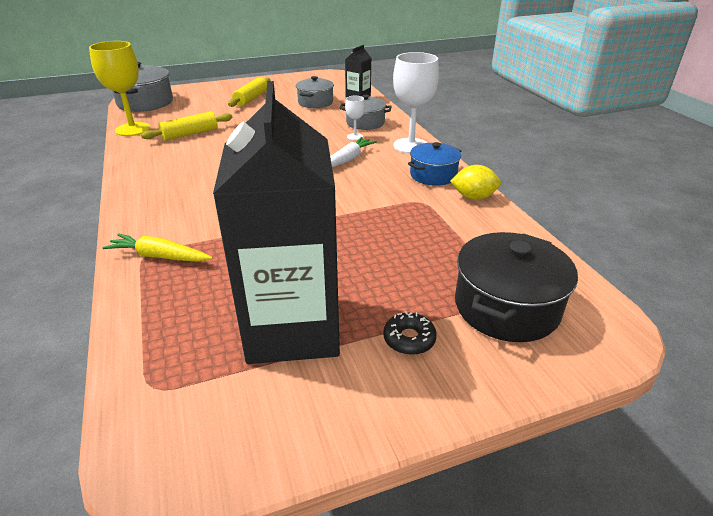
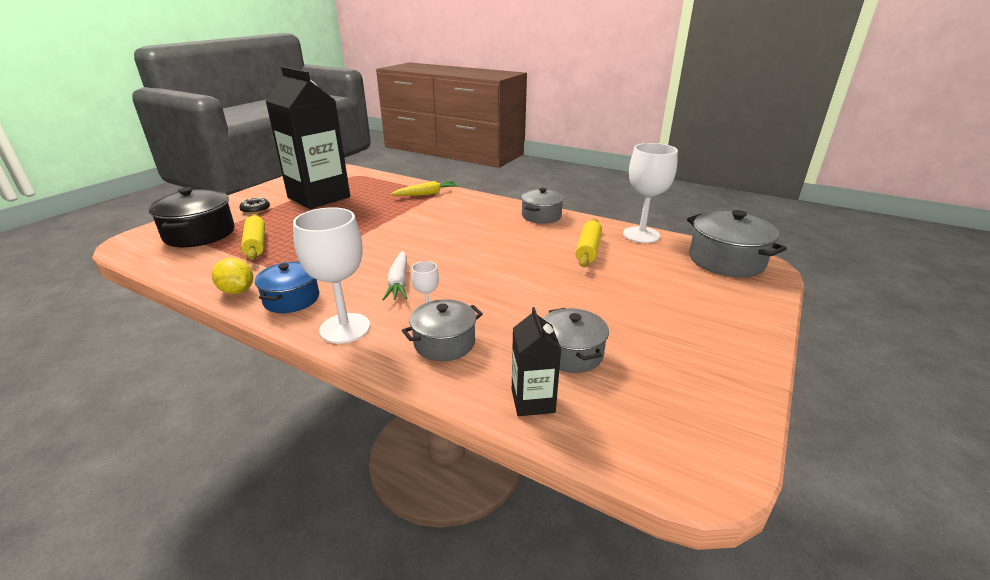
camera: 140 degrees right, 5 degrees down
(132, 129) = (641, 235): yellow goblet -> white goblet
(142, 171) = (541, 216): none -> grey pot
(251, 99) = (657, 318): yellow rolling pin -> yellow rolling pin (256, 244)
(473, 197) = (237, 291): yellow lemon -> yellow lemon turned 75 degrees clockwise

